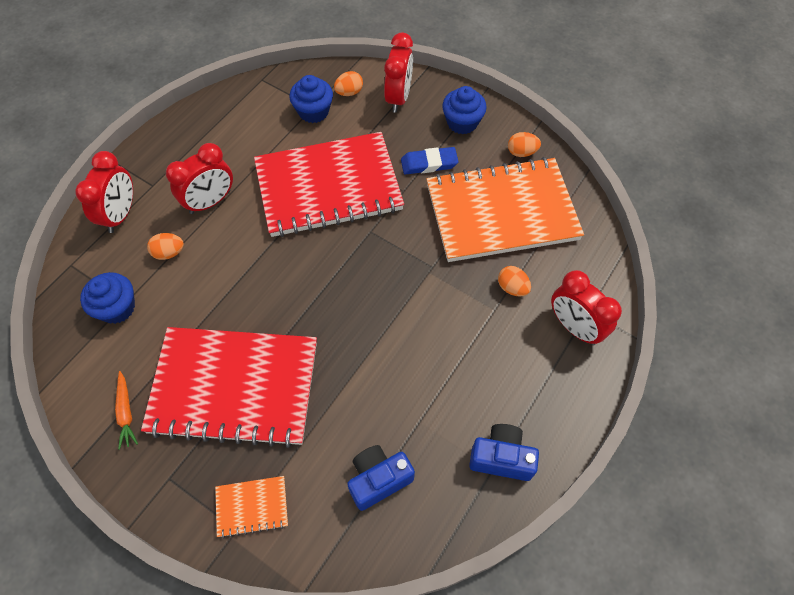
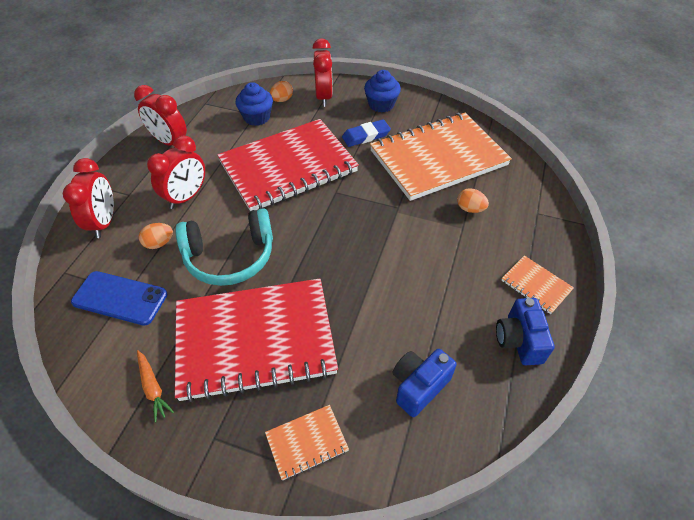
camera: 15 degrees left, 10 degrees down
(117, 308) = (120, 298): blue cupcake -> blue phone
(235, 286) = (230, 257): none -> turquoise headphones
(501, 458) = (519, 340): blue camera -> blue camera turned 90 degrees counterclockwise
(521, 152) = (436, 116): orange egg -> none
(547, 400) = (536, 285): none -> orange notebook
(574, 327) = (532, 227): red clock -> red clock (169, 142)

